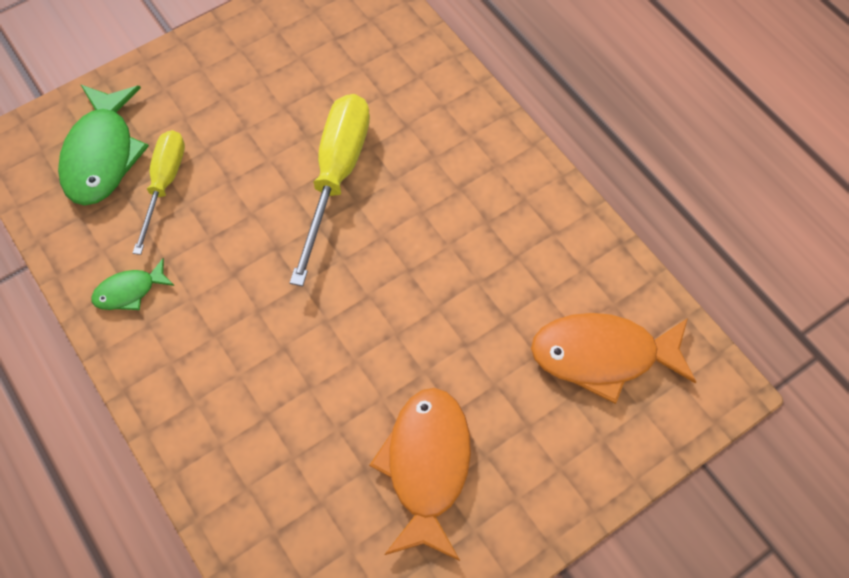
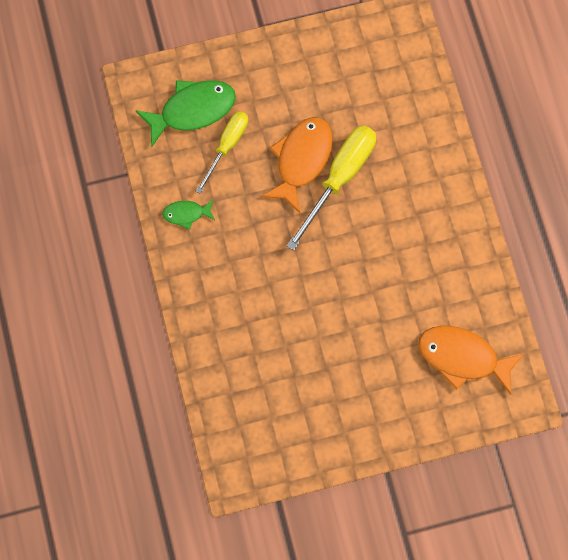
camera: 20 degrees right, 10 degrees up
(102, 155) = (192, 110): green fish -> green fish turned 135 degrees counterclockwise
(427, 466) = (331, 386): orange fish -> orange fish (301, 160)

